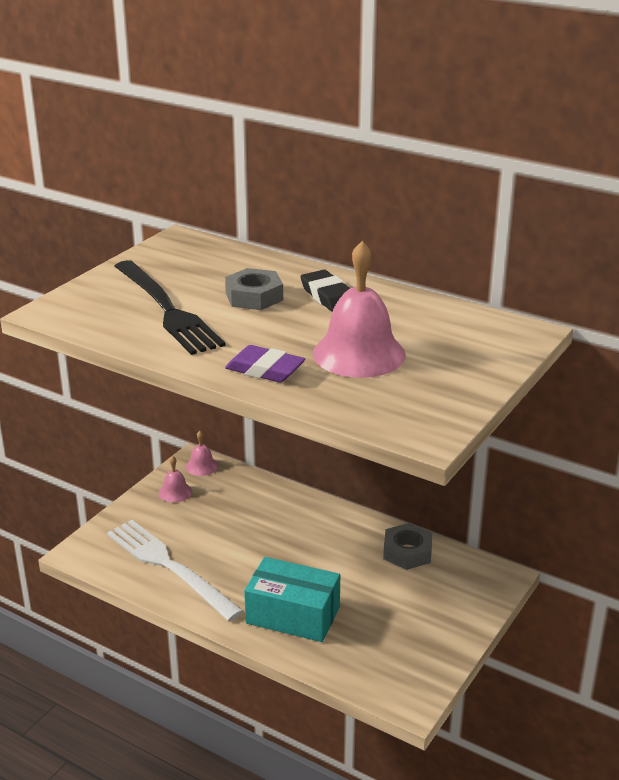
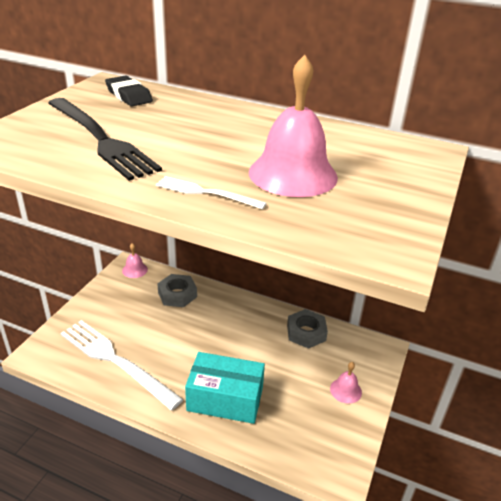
camera: 10 degrees left, 5 degrees up
(175, 492) = (115, 293): pink bell -> pink bell (345, 390)
(254, 297) = (181, 126): grey nut -> grey nut (177, 294)
(265, 370) = (206, 193): purple eraser -> white fork
(328, 296) = (248, 124): black eraser -> black eraser (129, 96)

